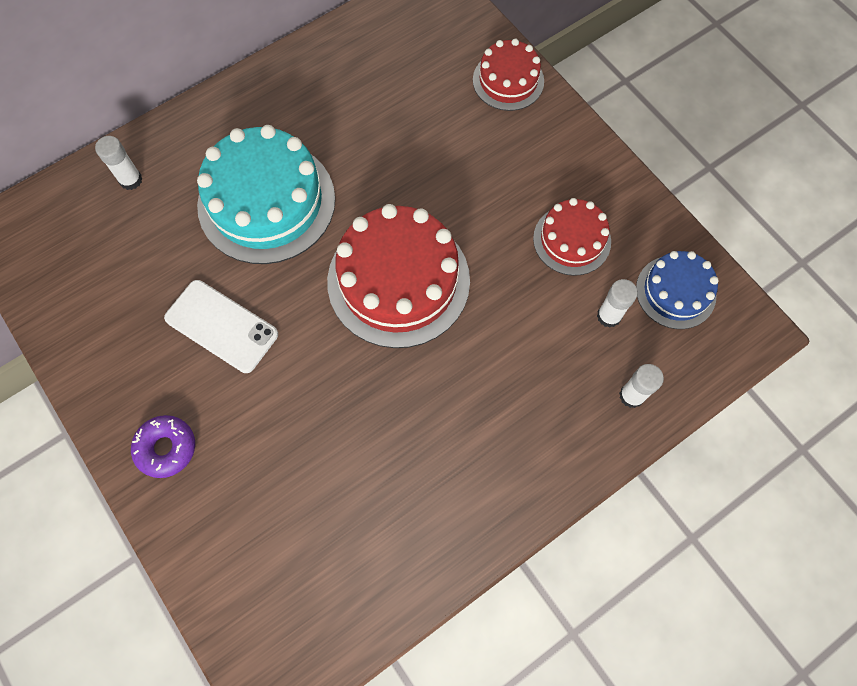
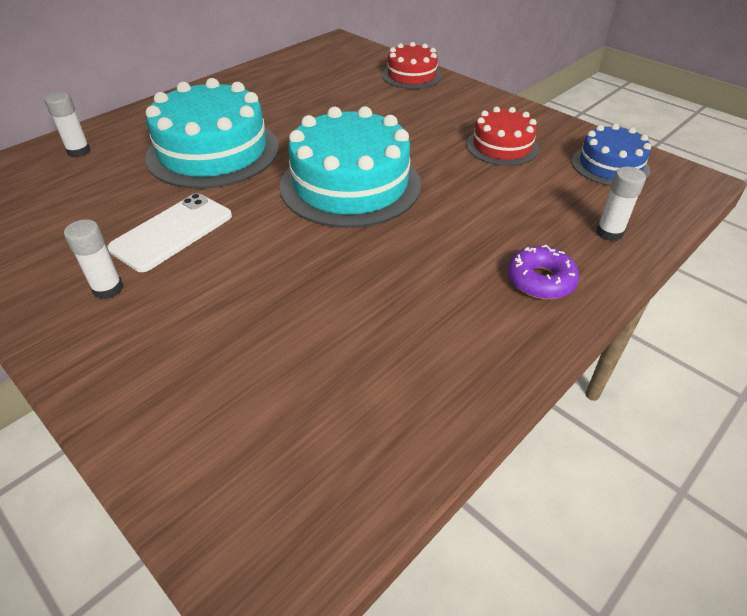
camera: 10 degrees left, 25 degrees down
(166, 448) = (107, 334): purple donut -> purple donut (540, 280)
(221, 326) = (172, 232): white phone -> white phone turned 75 degrees counterclockwise
(398, 281) = (350, 184): red cake -> turquoise cake
(609, 316) = (558, 185): white glue stick -> white glue stick (108, 289)

